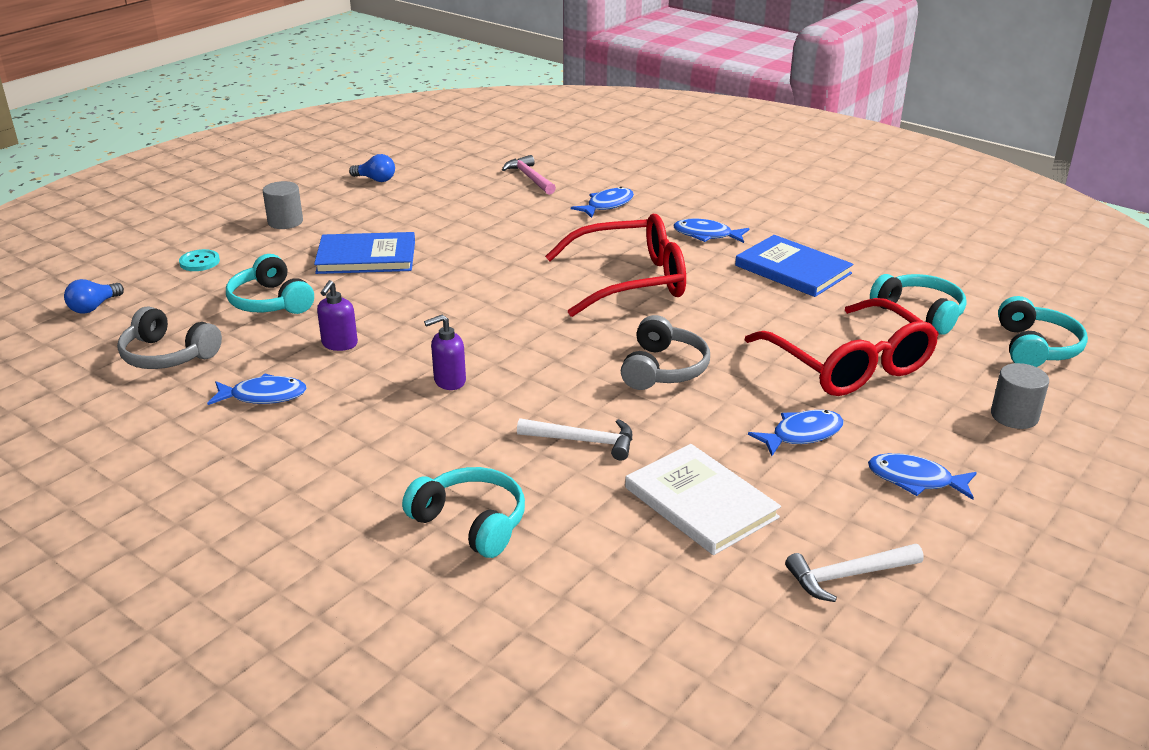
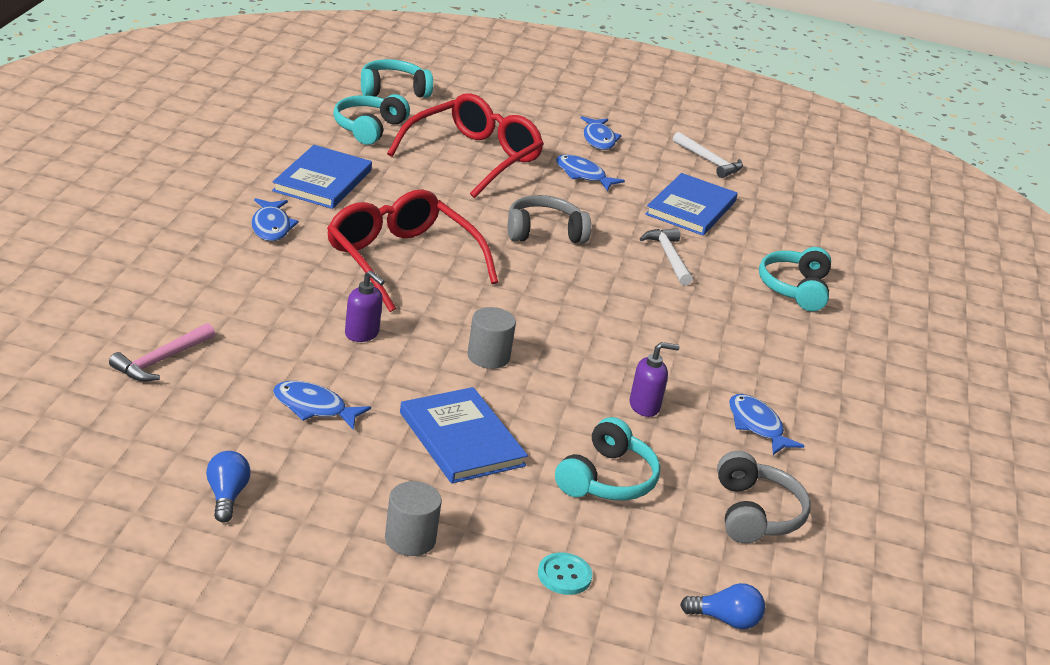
camera: 120 degrees left, 0 degrees up
(449, 381) = (648, 330): purple soap dispenser -> purple soap dispenser (362, 334)
(607, 205) = (223, 293): blue fish -> blue fish (314, 408)
(701, 502) = (691, 208): white book -> blue book
(1014, 416) = (495, 104): grey cylinder -> grey cylinder (488, 356)

